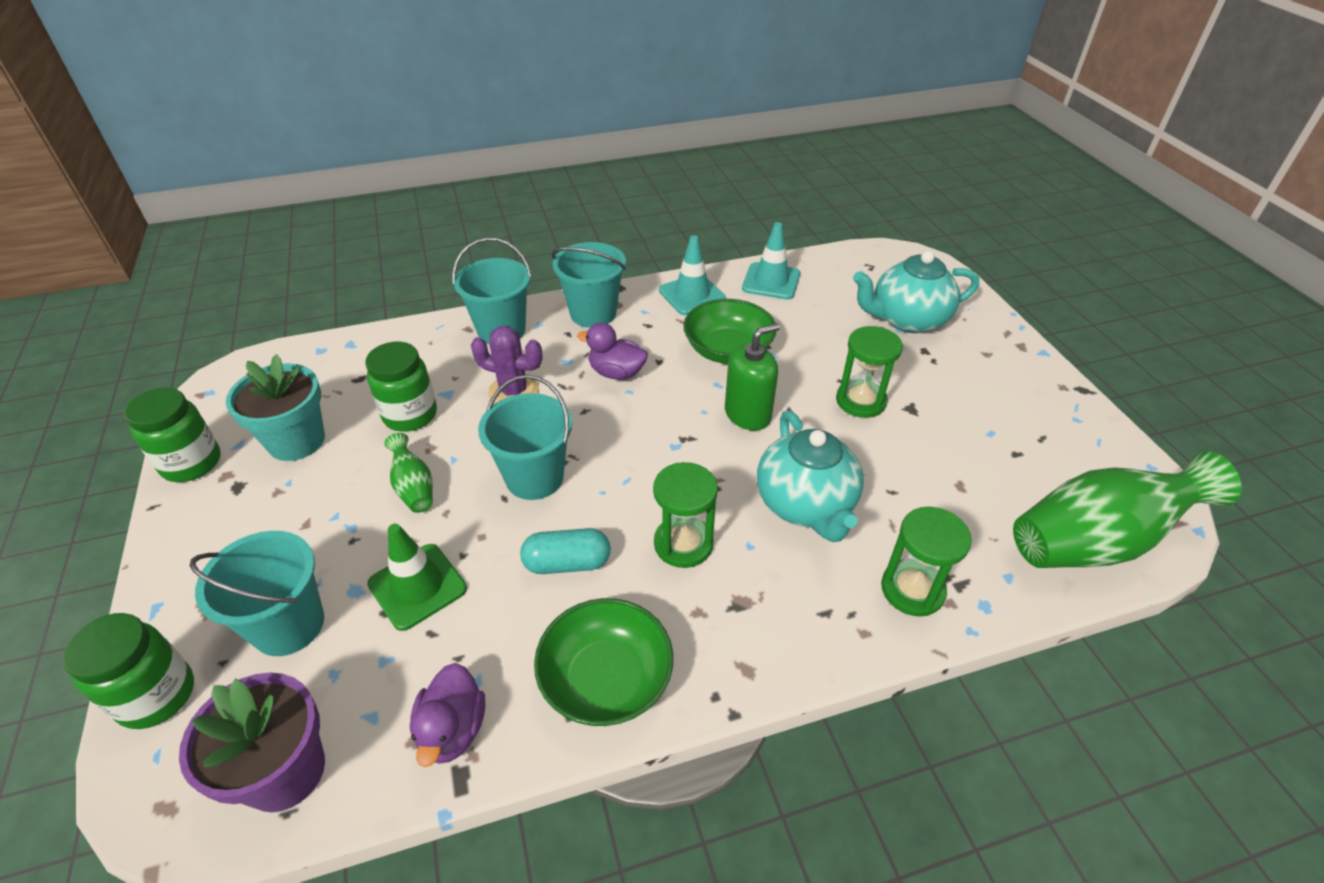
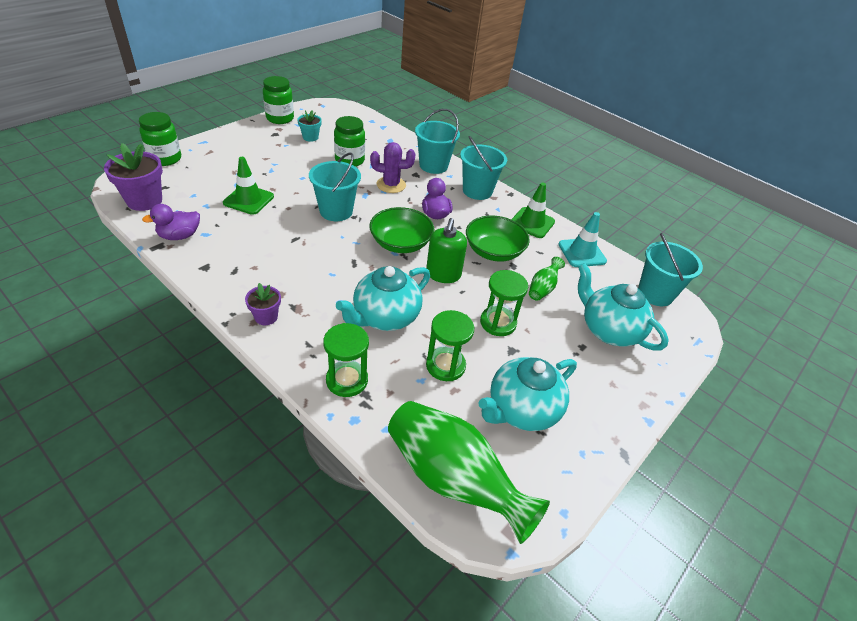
camera: 55 degrees right, 0 degrees up
(288, 625) = (211, 175): turquoise bucket -> turquoise bucket (655, 293)
(296, 441) = (310, 137): turquoise flower pot -> turquoise flower pot, size x0.56
(414, 487) = (305, 178): green vase -> green vase (542, 288)
(514, 391) = (391, 185): purple cactus -> purple cactus turned 75 degrees counterclockwise
(567, 563) = (287, 239): turquoise capsule -> none
(606, 679) = (225, 273): green bowl -> green bowl (400, 243)
(683, 544) = (324, 275): green hourglass -> green hourglass (445, 365)
(692, 295) = (532, 223): turquoise traffic cone -> green traffic cone
(744, 650) = (266, 317): none -> purple flower pot
(748, 414) = (443, 274): green soap dispenser -> green soap dispenser turned 75 degrees clockwise
(1006, 440) = (521, 410): none -> turquoise teapot

